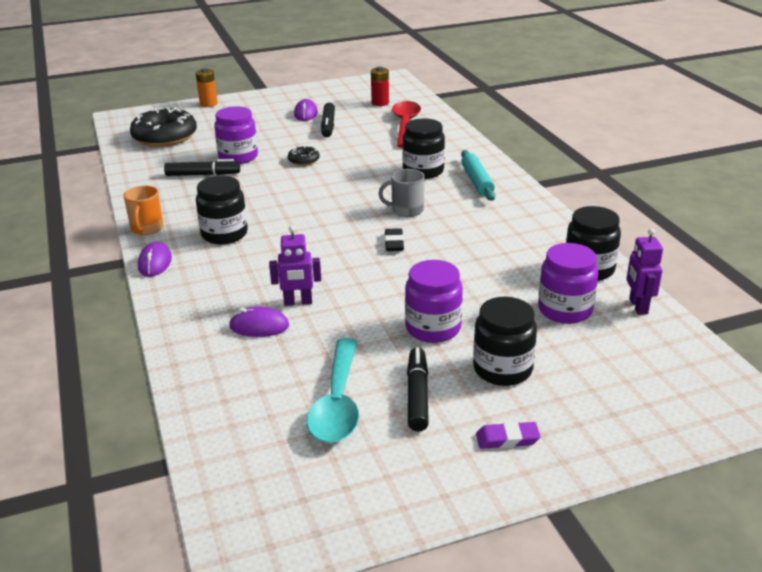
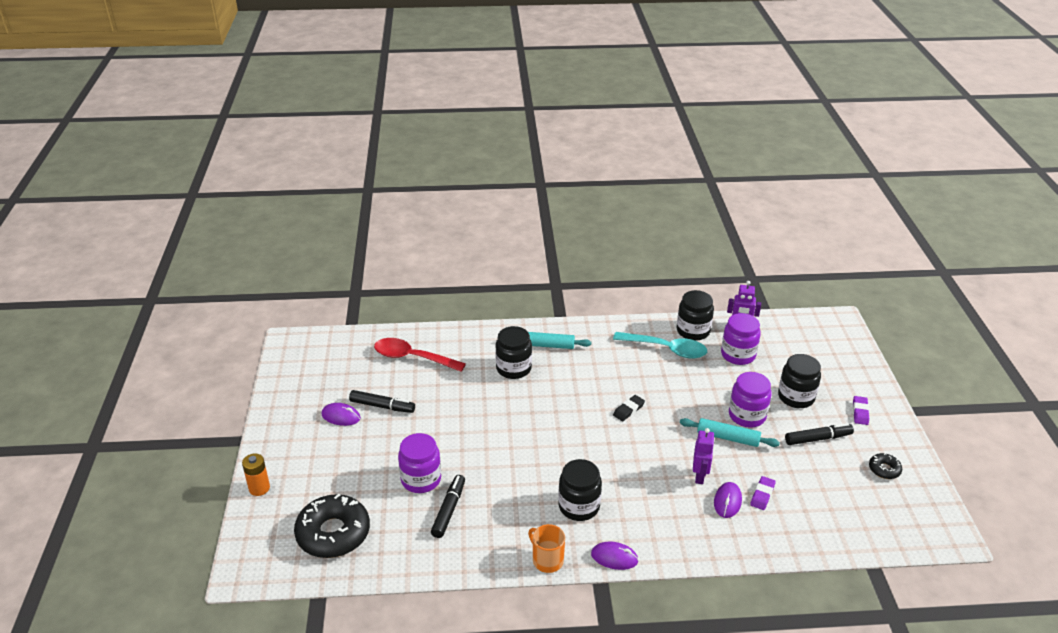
camera: 75 degrees left, 5 degrees up
(147, 228) = (547, 560): orange mug -> orange mug turned 150 degrees counterclockwise
(280, 352) = (762, 495): none -> purple eraser
(303, 160) = (454, 435): black donut -> black donut (884, 469)
(337, 403) = (821, 475): turquoise spoon -> turquoise spoon (666, 349)
(379, 316) = (728, 438): none -> turquoise rolling pin
(380, 103) = (349, 362): red battery -> none
(394, 243) = (628, 410): black eraser -> black eraser turned 60 degrees counterclockwise
(406, 210) = (579, 392): grey mug -> none
(417, 395) = (817, 438): black marker -> black marker turned 150 degrees clockwise

